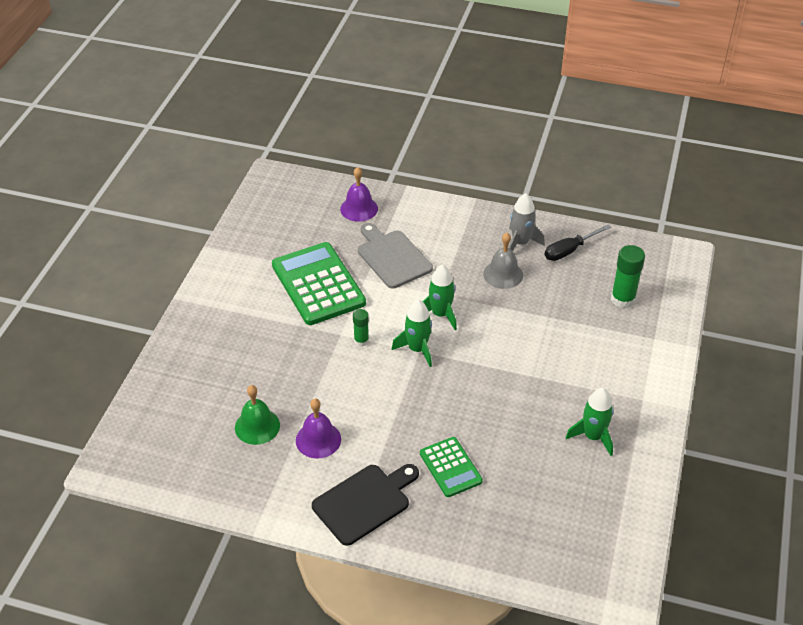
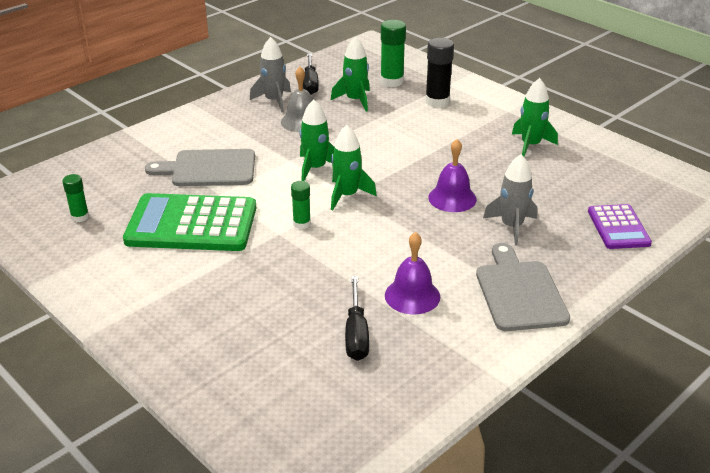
camera: 60 degrees left, 10 degrees down
(257, 426) = (356, 333): green bell -> black screwdriver
(287, 227) = (80, 217): none -> green glue stick
(359, 208) = (116, 165): purple bell -> purple bell (452, 198)
(365, 502) = (519, 292): black cutting board -> grey cutting board
(450, 467) = (511, 226): green calculator -> grey rocket
(503, 541) = (618, 227): none -> purple calculator
(567, 290) = (355, 100): none -> green rocket
(615, 344) = (437, 101): none -> black glue stick

